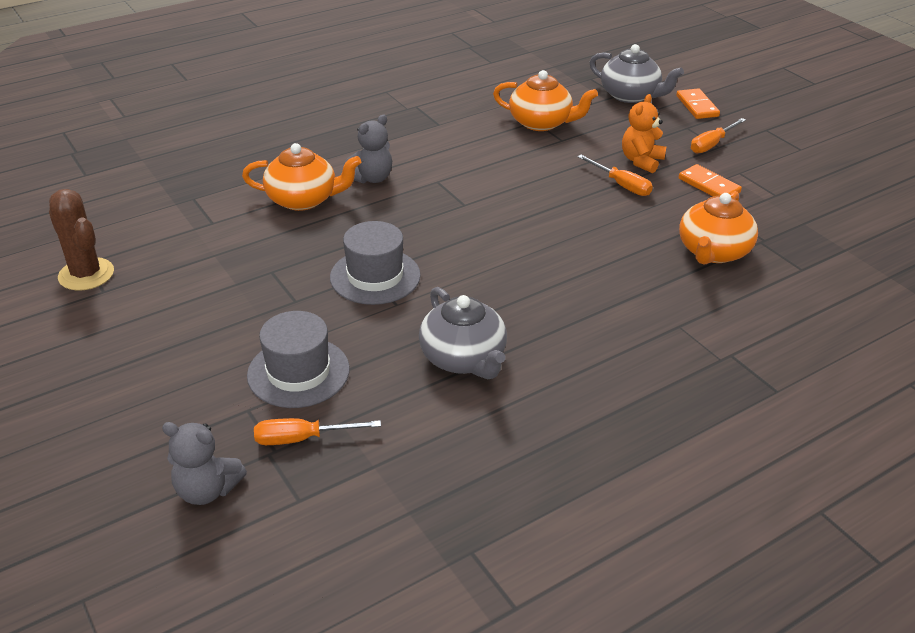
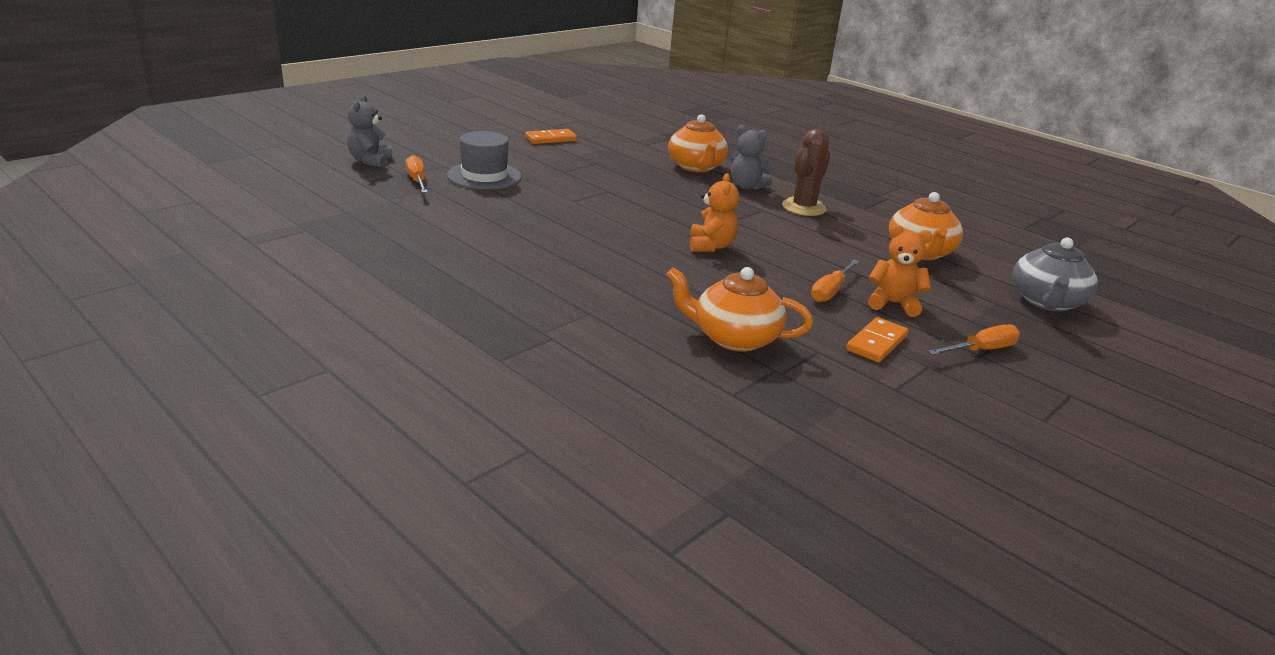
camera: 75 degrees right, 10 degrees down
(86, 274) = (568, 120): brown cactus -> brown cactus (803, 207)
(375, 276) = (606, 193): grey hat -> none
(463, 358) = (513, 224): grey teapot -> none
(528, 230) = (711, 246): none -> orange teddy bear
(697, 106) = (1074, 345): orange domino -> orange domino (551, 139)
(711, 144) = (981, 350): orange screwdriver -> orange screwdriver turned 120 degrees clockwise

